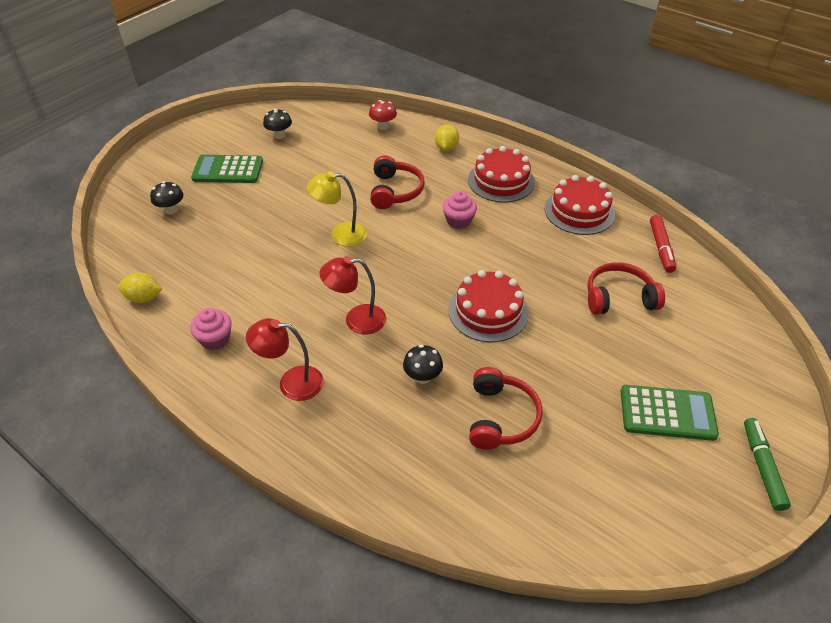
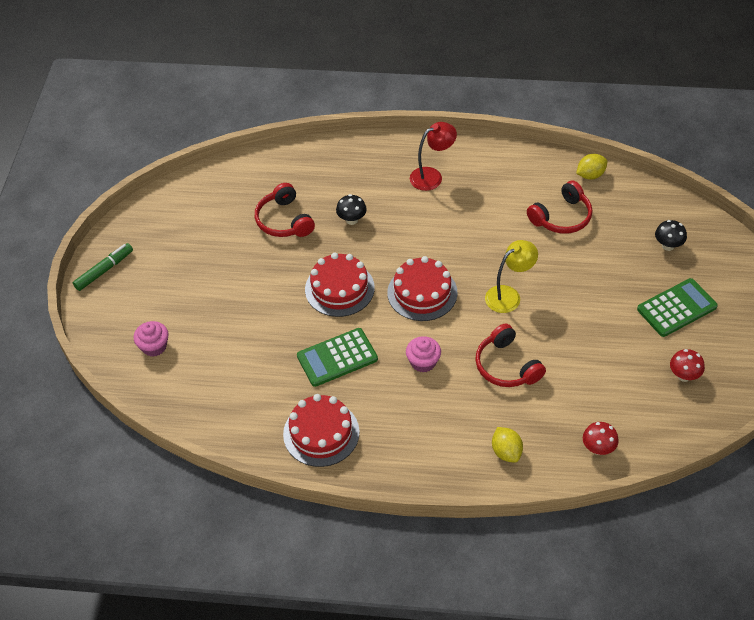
camera: 150 degrees right, 5 degrees up
(215, 339) = (509, 175): pink cupcake -> pink cupcake (154, 346)
(279, 135) = (683, 375): black mushroom -> red mushroom
(356, 320) = (429, 234): red lamp -> none
(501, 181) = (418, 434): red cake -> red cake (422, 293)
(619, 298) = (244, 352): red headphones -> red headphones (561, 217)
(661, 248) = (227, 426): red marker -> none
(667, 413) = (175, 276): green calculator -> green calculator (337, 358)
(762, 467) = (104, 270): green marker -> green marker turned 105 degrees counterclockwise

